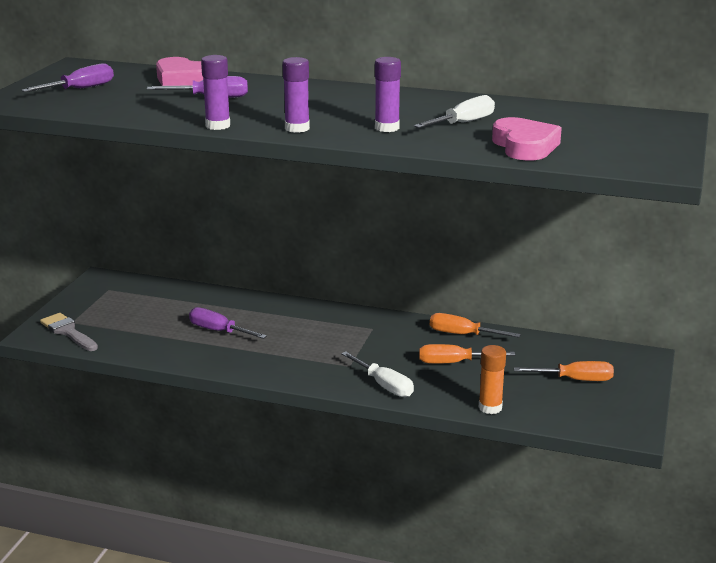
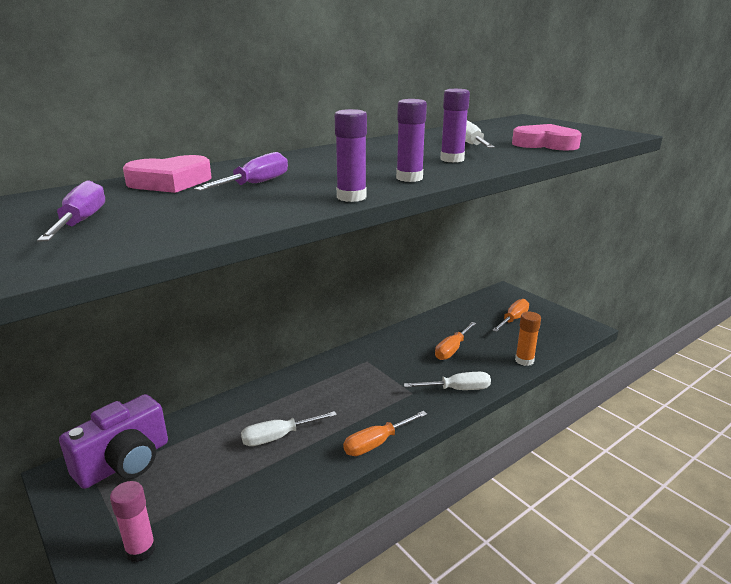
camera: 55 degrees left, 0 degrees up
(68, 332) = (140, 550): grey brush -> pink glue stick
(132, 291) = (125, 462): none -> purple camera
(219, 331) = (279, 437): purple screwdriver -> white screwdriver
(463, 334) = (417, 331): orange screwdriver -> orange screwdriver (377, 443)

